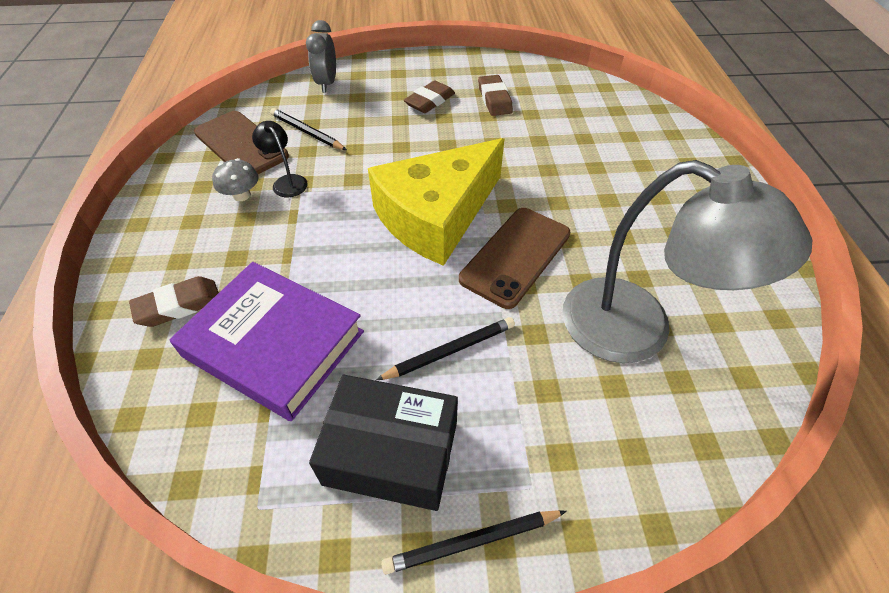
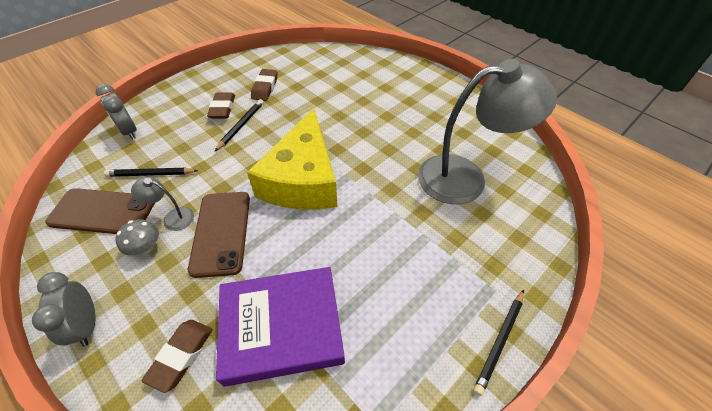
camera: 40 degrees left, 0 degrees up
(145, 231) = (87, 325): none -> grey clock
(286, 182) = (173, 217): black lamp -> grey lamp
(391, 453) = (417, 332): black box -> none
(450, 350) = (390, 252): black pencil -> black pencil (241, 125)
(494, 99) = (265, 88): brown eraser -> brown eraser turned 60 degrees clockwise
(515, 256) = (371, 176): brown phone -> brown phone (221, 232)

